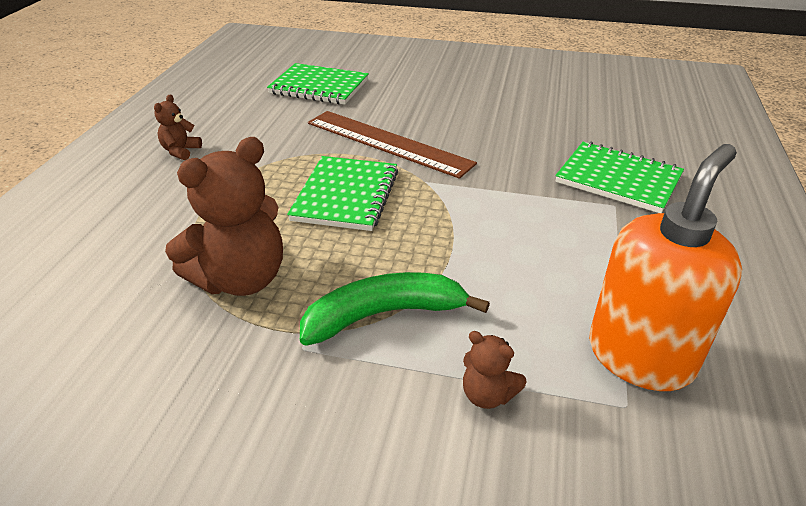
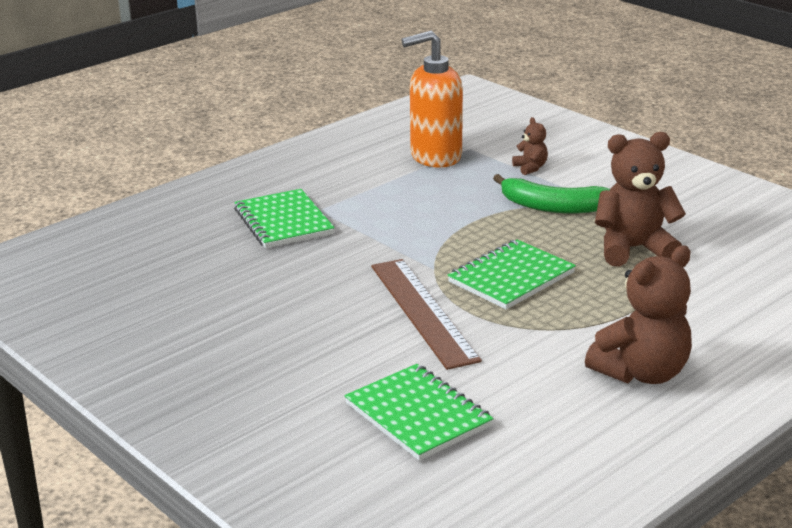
camera: 145 degrees left, 10 degrees down
(181, 151) = (642, 373): brown teddy bear -> brown teddy bear, size x2.12

